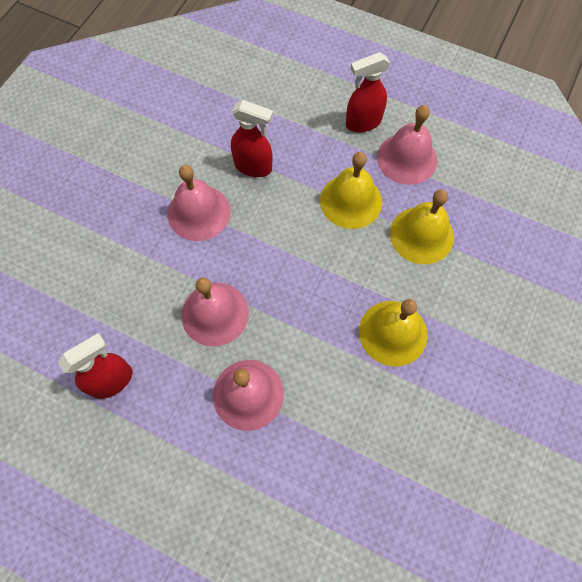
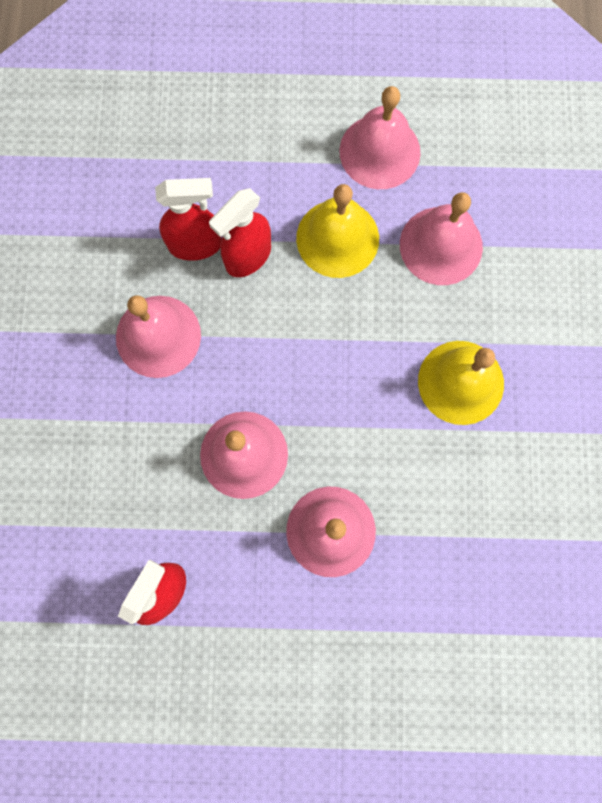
camera: 25 degrees left, 10 degrees up
(363, 122) = (303, 125): red spray bottle -> red spray bottle (248, 257)
(421, 235) = (441, 245): yellow bell -> pink bell

